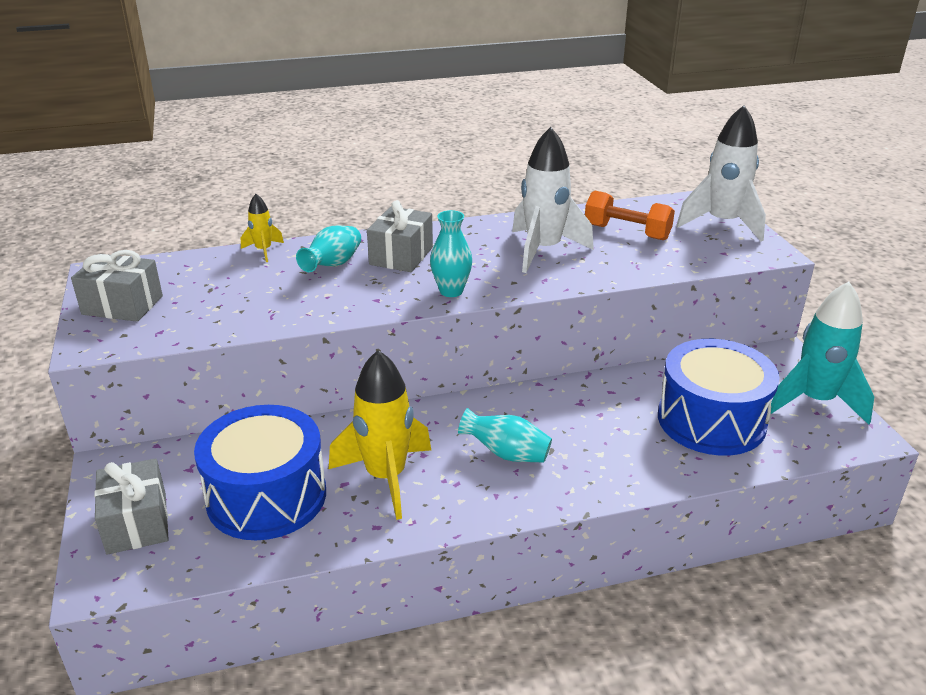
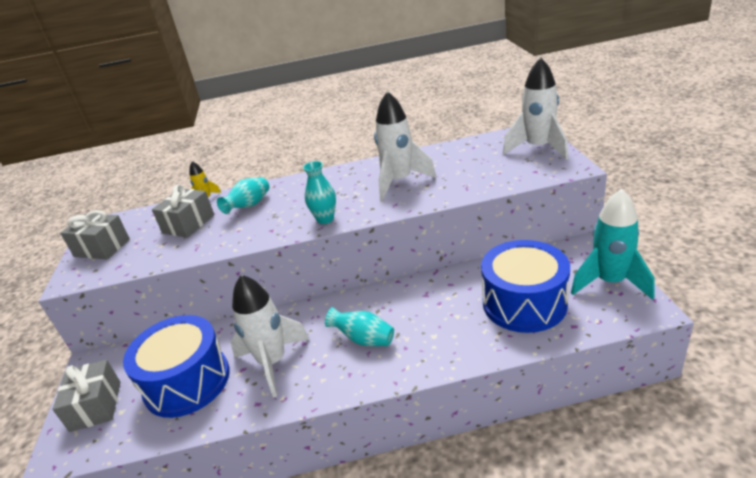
camera: 10 degrees right, 0 degrees up
(386, 477) = (273, 362): yellow rocket -> white rocket
(401, 256) = (297, 195): grey gift -> grey gift (188, 224)
(627, 232) = (464, 162): orange dumbbell -> none

